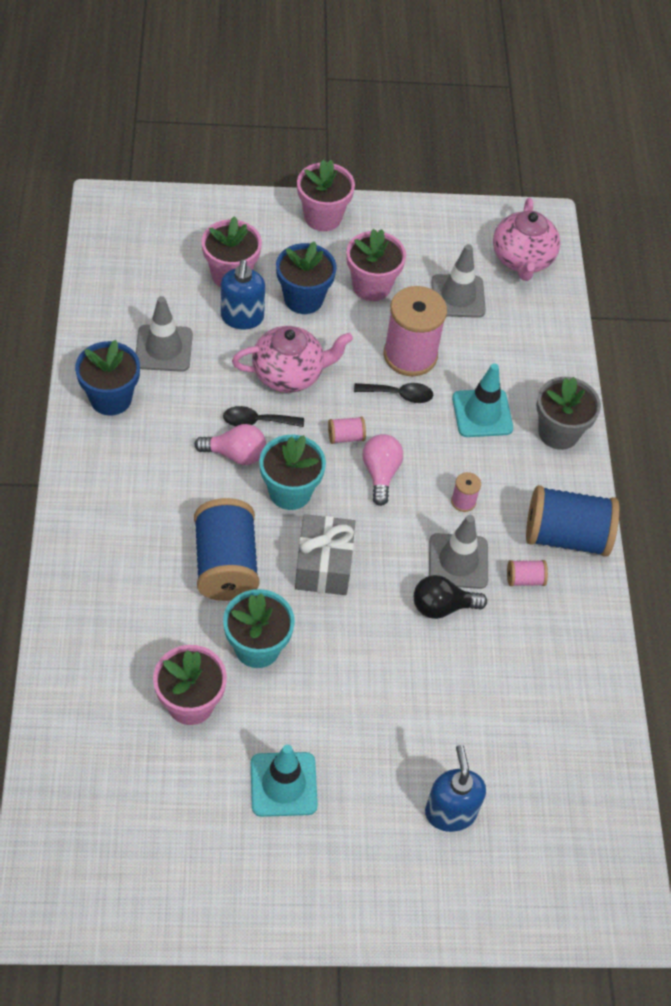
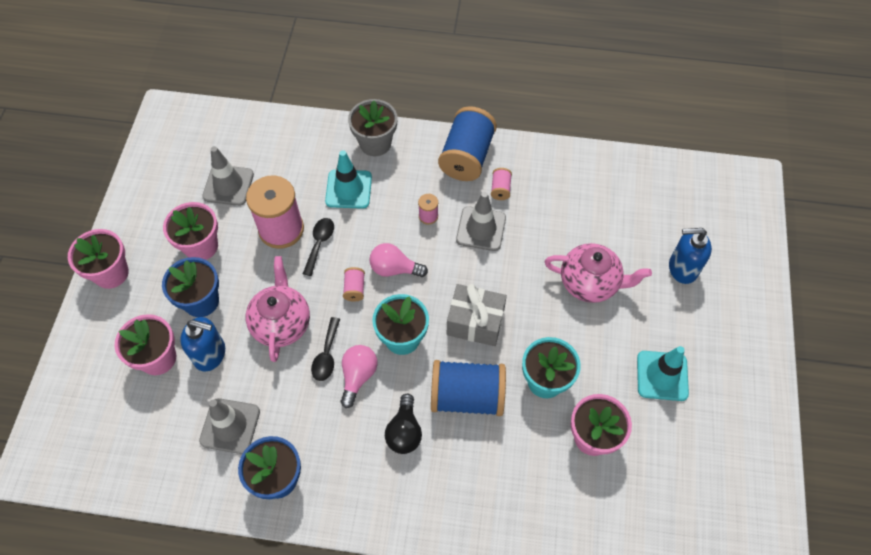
camera: 75 degrees left, 5 degrees up
(442, 606) = (519, 246): black light bulb -> black light bulb (404, 431)
(522, 260) = (202, 134): pink teapot -> pink teapot (590, 283)

